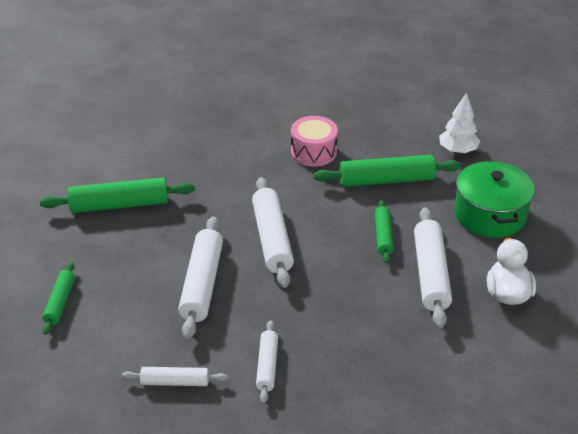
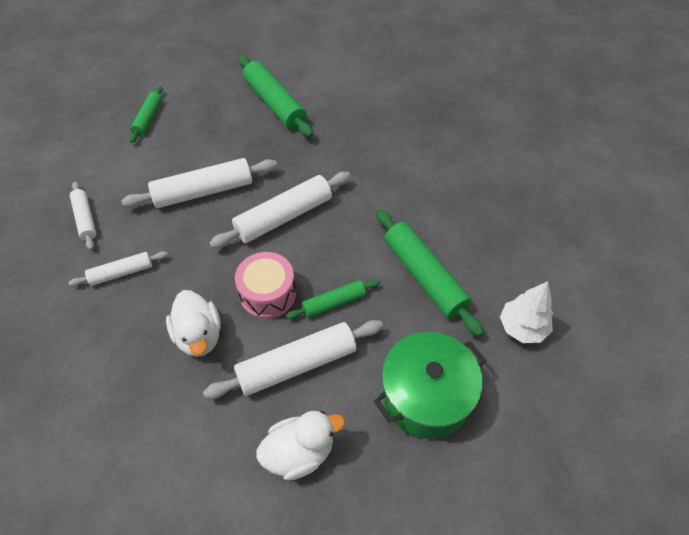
camera: 65 degrees right, 15 degrees up
(60, 302) = (148, 118): green rolling pin -> green rolling pin turned 60 degrees counterclockwise
(313, 152) = (430, 201): pink drum -> pink drum (268, 294)
(371, 326) = (199, 335): none -> white duck

